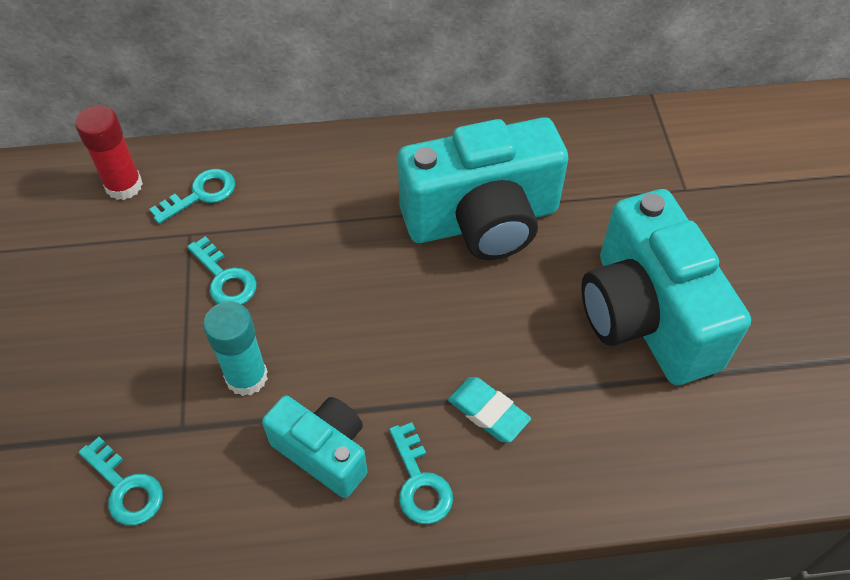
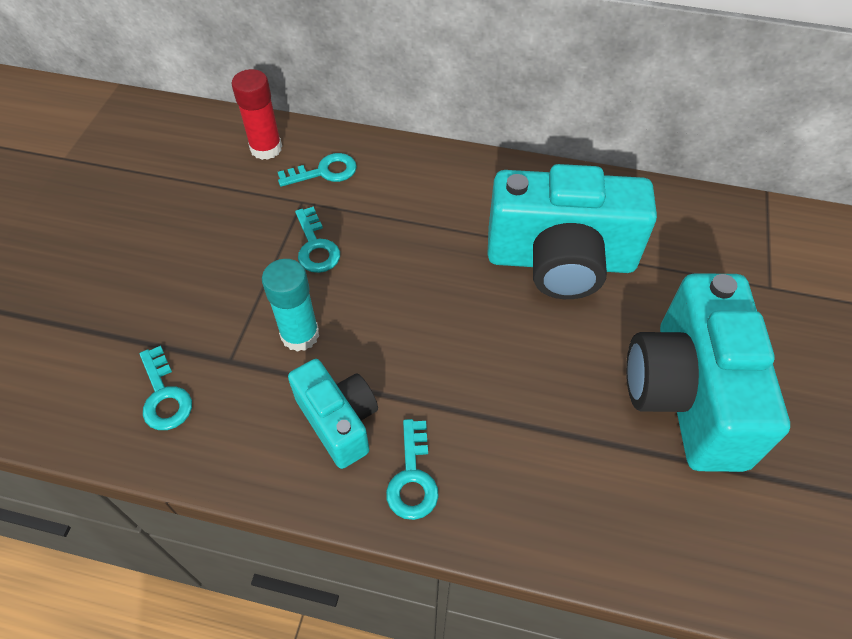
camera: 20 degrees right, 0 degrees up
(488, 412) = (500, 435): turquoise eraser -> none

